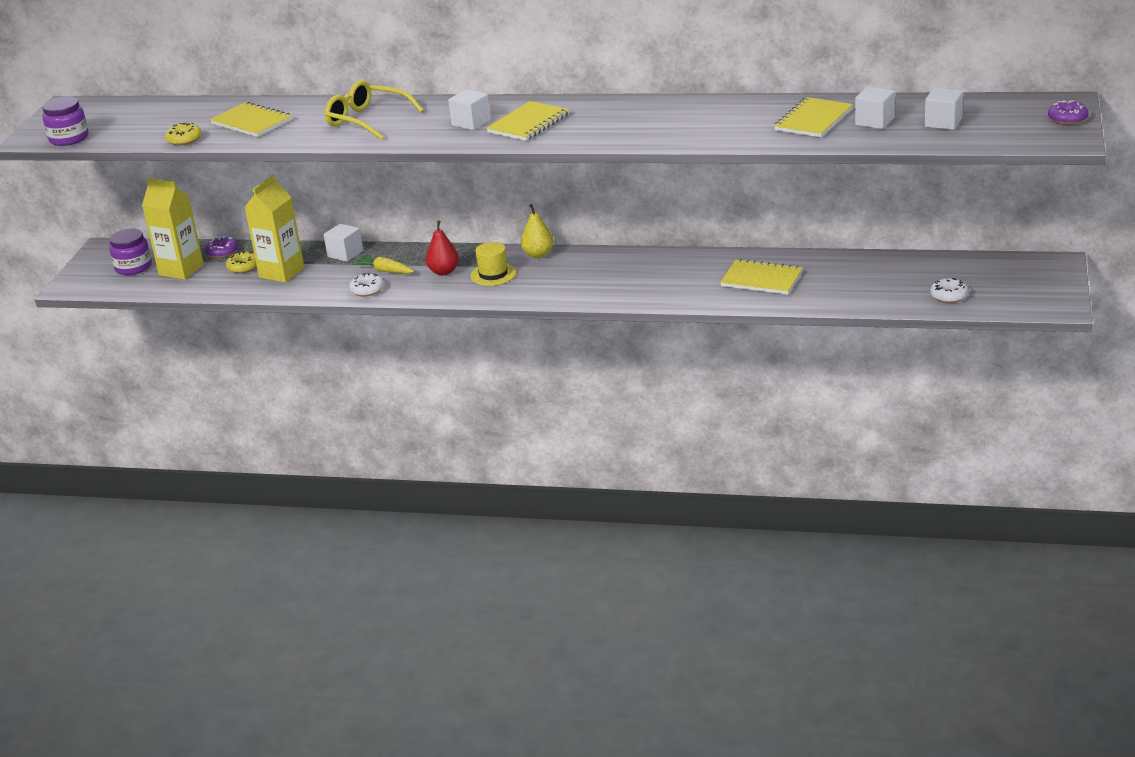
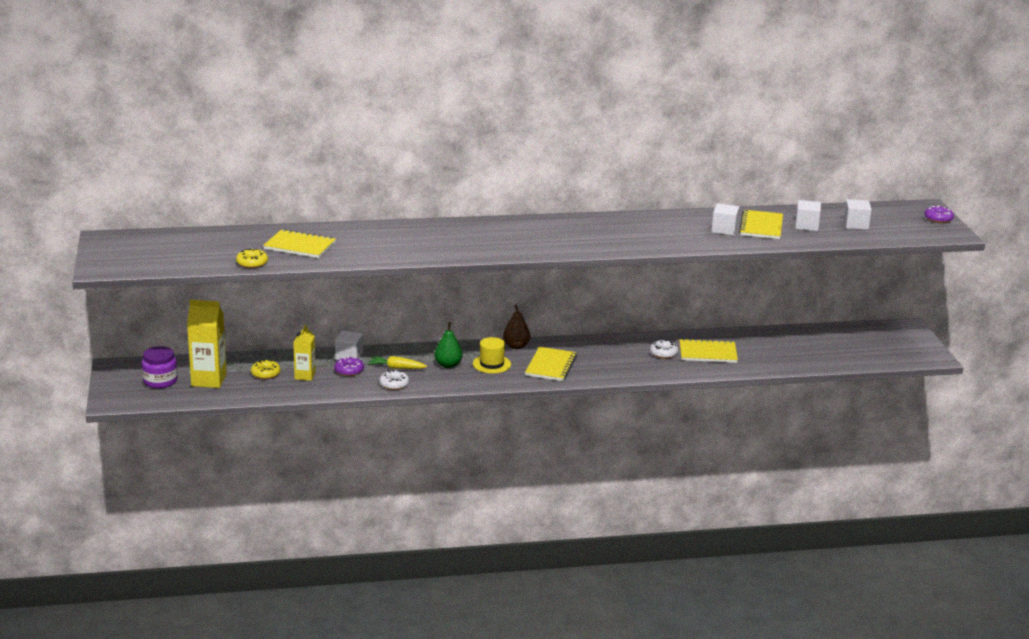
camera: 25 degrees left, 5 degrees down
(69, 138) = (138, 267): purple jar -> none
(222, 252) = (234, 362): purple donut -> purple donut (349, 371)
(281, 272) = (305, 376): yellow carton -> yellow carton, size x0.61
(367, 120) = (402, 240): yellow glasses -> none
(444, 272) = (448, 365): red pear -> green pear
(471, 122) = (494, 239): white cube -> white cube (724, 230)
(528, 123) = (542, 238): yellow notebook -> yellow notebook (551, 366)
(538, 254) = (516, 346): yellow pear -> brown pear
(949, 296) = (852, 355): white donut -> white donut (663, 353)

